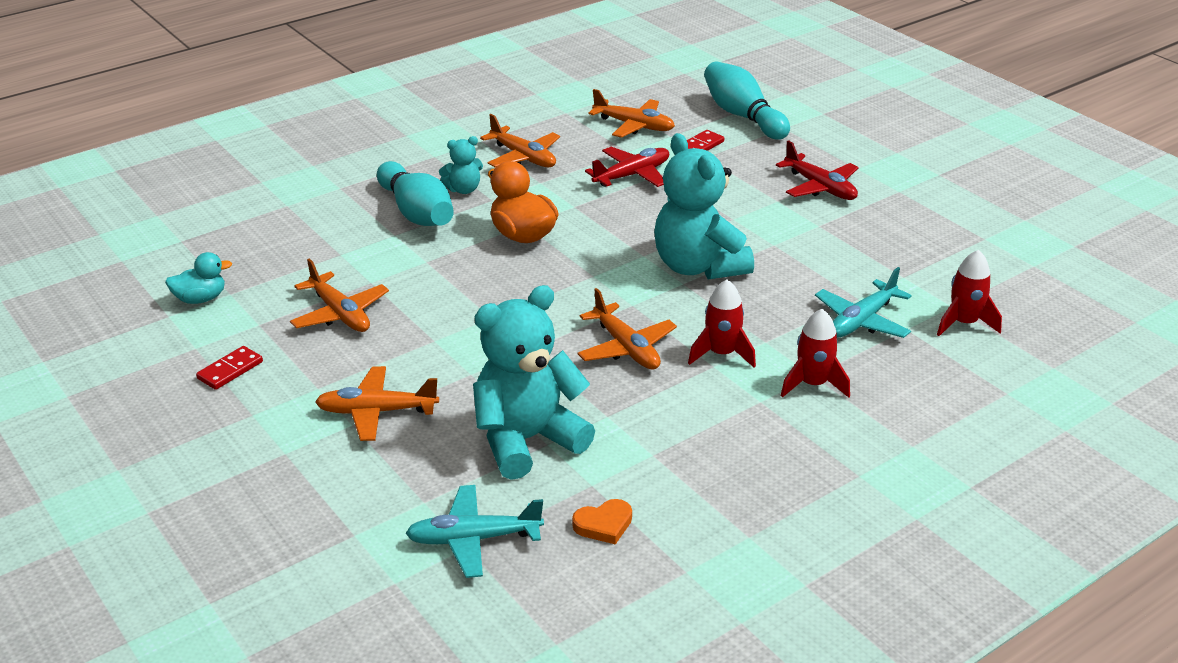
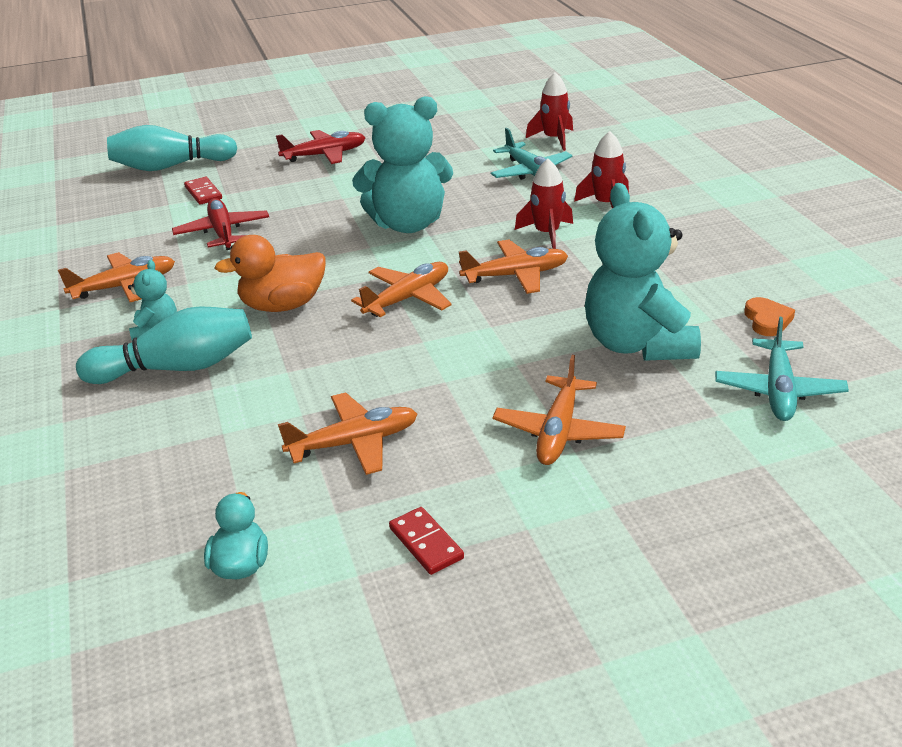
camera: 70 degrees left, 0 degrees up
(634, 126) = (129, 218): orange plane -> orange plane (408, 298)

